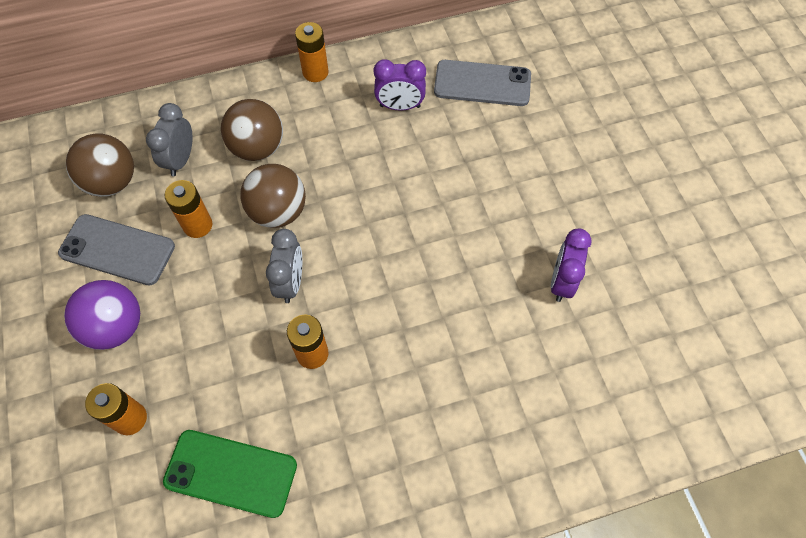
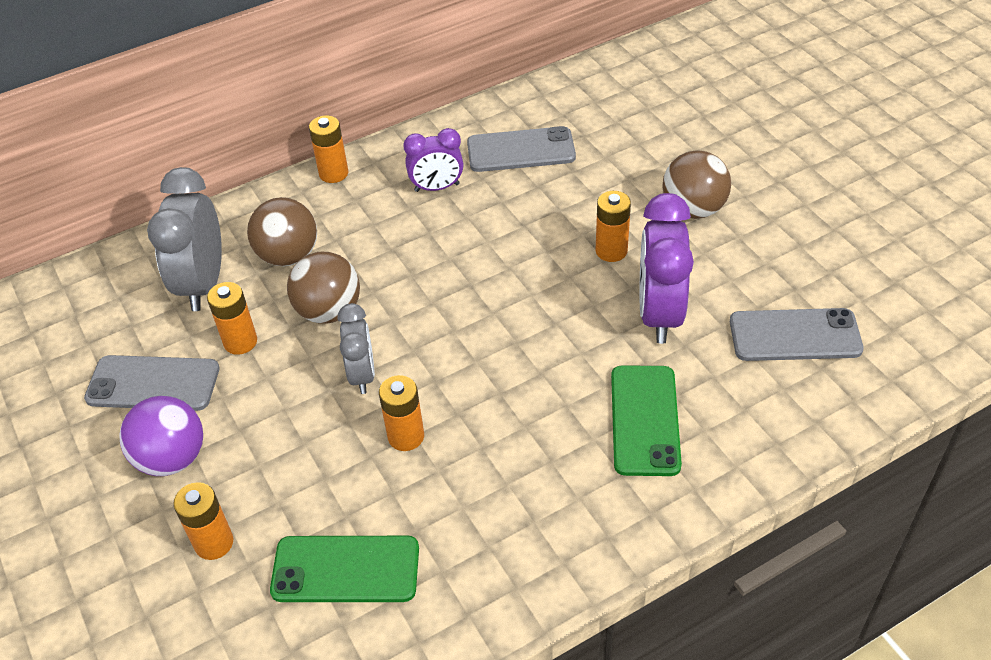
camera: 10 degrees left, 15 degrees down
(112, 182) = (128, 320): brown ball -> brown ball (693, 209)
(180, 160) = (203, 284): grey clock -> grey clock, size x1.65
(521, 388) = (644, 420): none -> green phone
(535, 206) = (611, 251): none -> orange battery
(561, 282) = (659, 314): purple clock -> purple clock, size x1.65
(677, 333) = (795, 336): none -> grey phone

